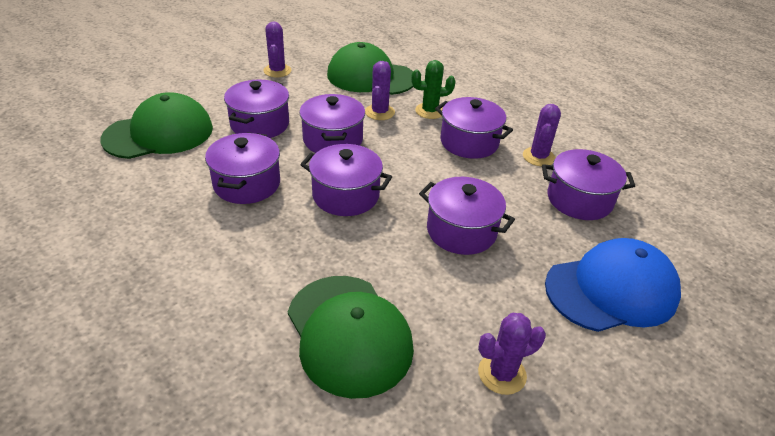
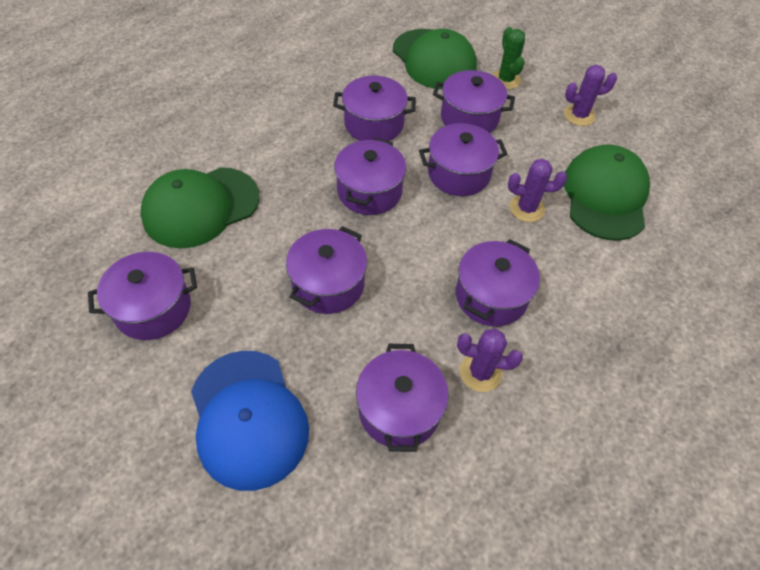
camera: 85 degrees right, 15 degrees up
(430, 111) = (548, 256): green cactus -> green cactus (505, 80)
(502, 374) = (153, 308): purple cactus -> purple pot

